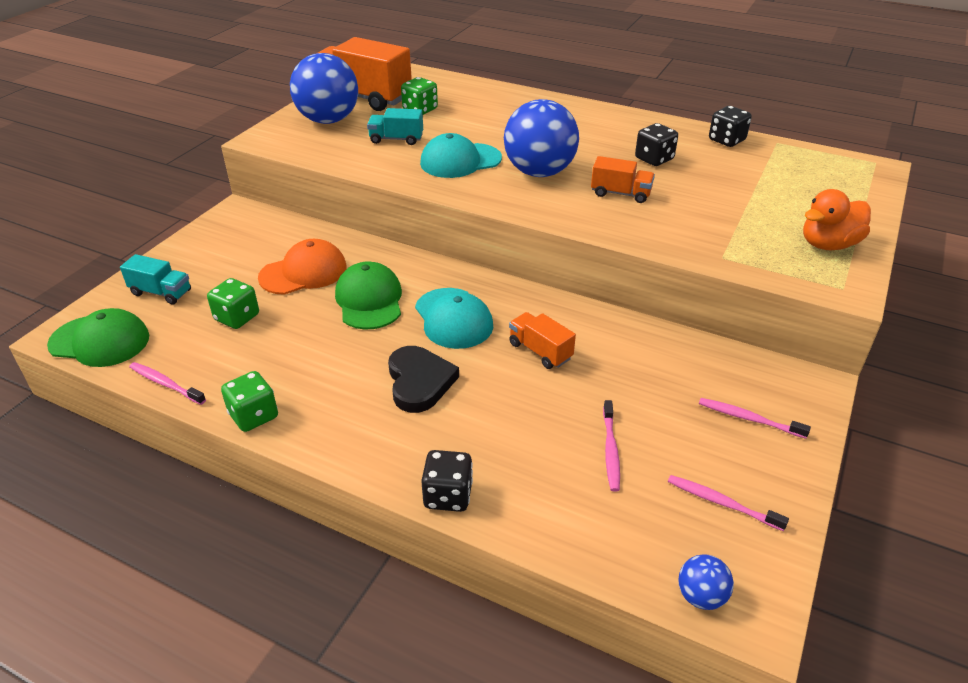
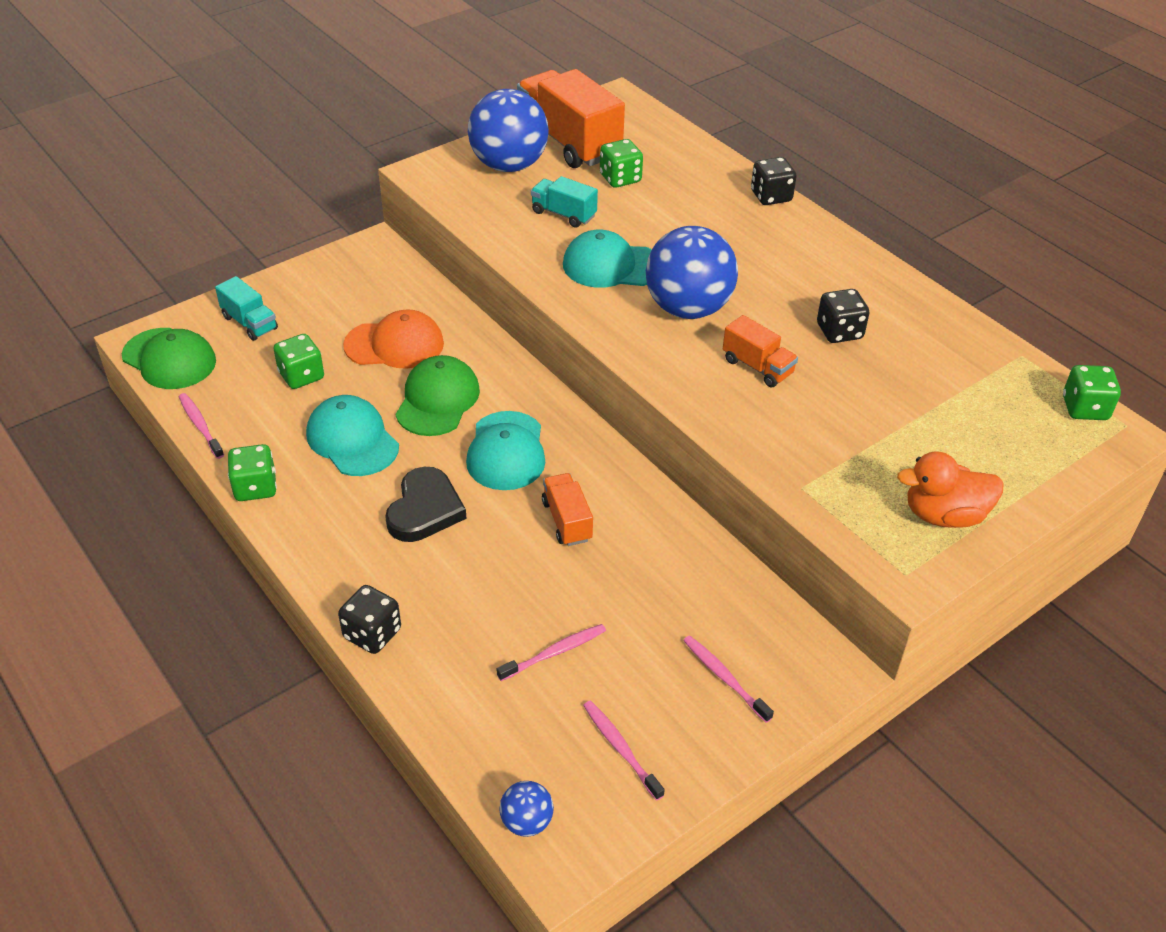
camera: 25 degrees right, 5 degrees up
(317, 351) = (352, 440): none -> turquoise cap
(610, 450) = (555, 652): pink toothbrush -> pink toothbrush turned 150 degrees counterclockwise
(726, 140) = (956, 332): black dice -> black dice (771, 196)
(843, 160) = (1084, 408): none -> green dice

